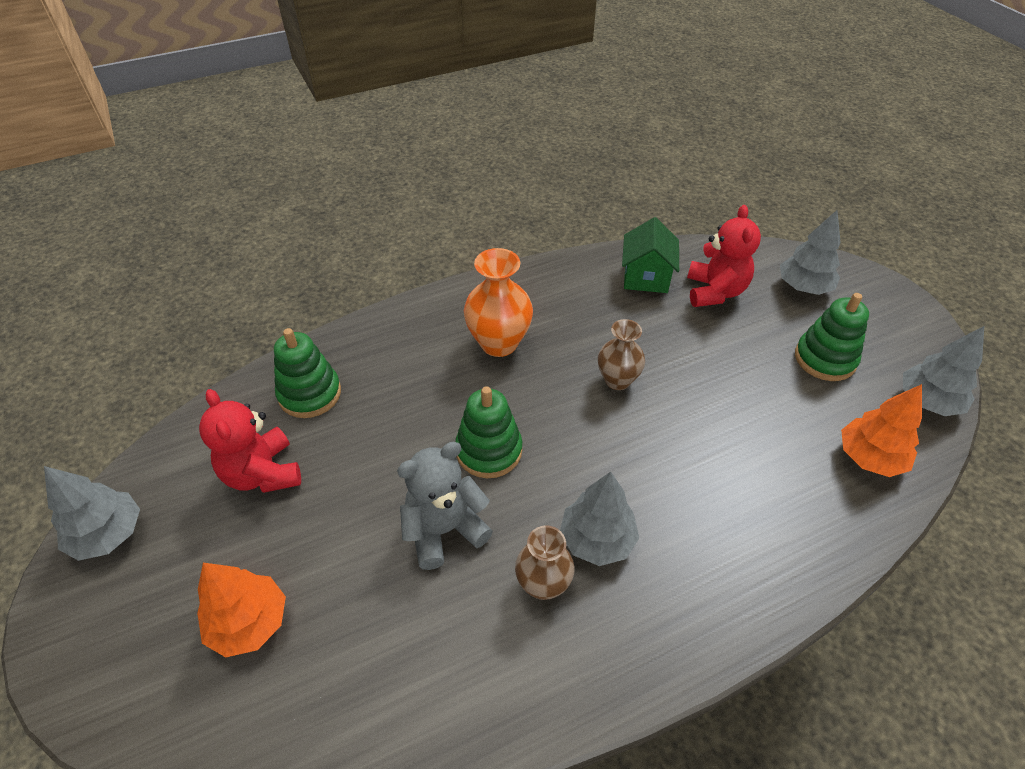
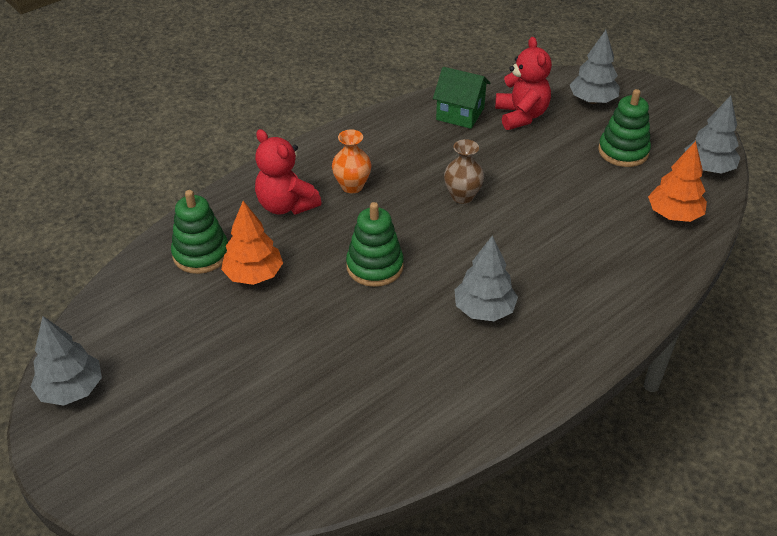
camera: 15 degrees left, 5 degrees down
(249, 623) = (227, 422): orange tree -> orange tree (254, 275)
(263, 473) = (187, 319): red teddy bear -> red teddy bear (286, 205)
(444, 530) = (360, 328): grey teddy bear -> none
(499, 343) = (352, 186): orange vase -> orange vase, size x0.66
(543, 584) = (453, 348): brown vase -> none
(646, 277) = (460, 114): green house -> green house turned 60 degrees counterclockwise

